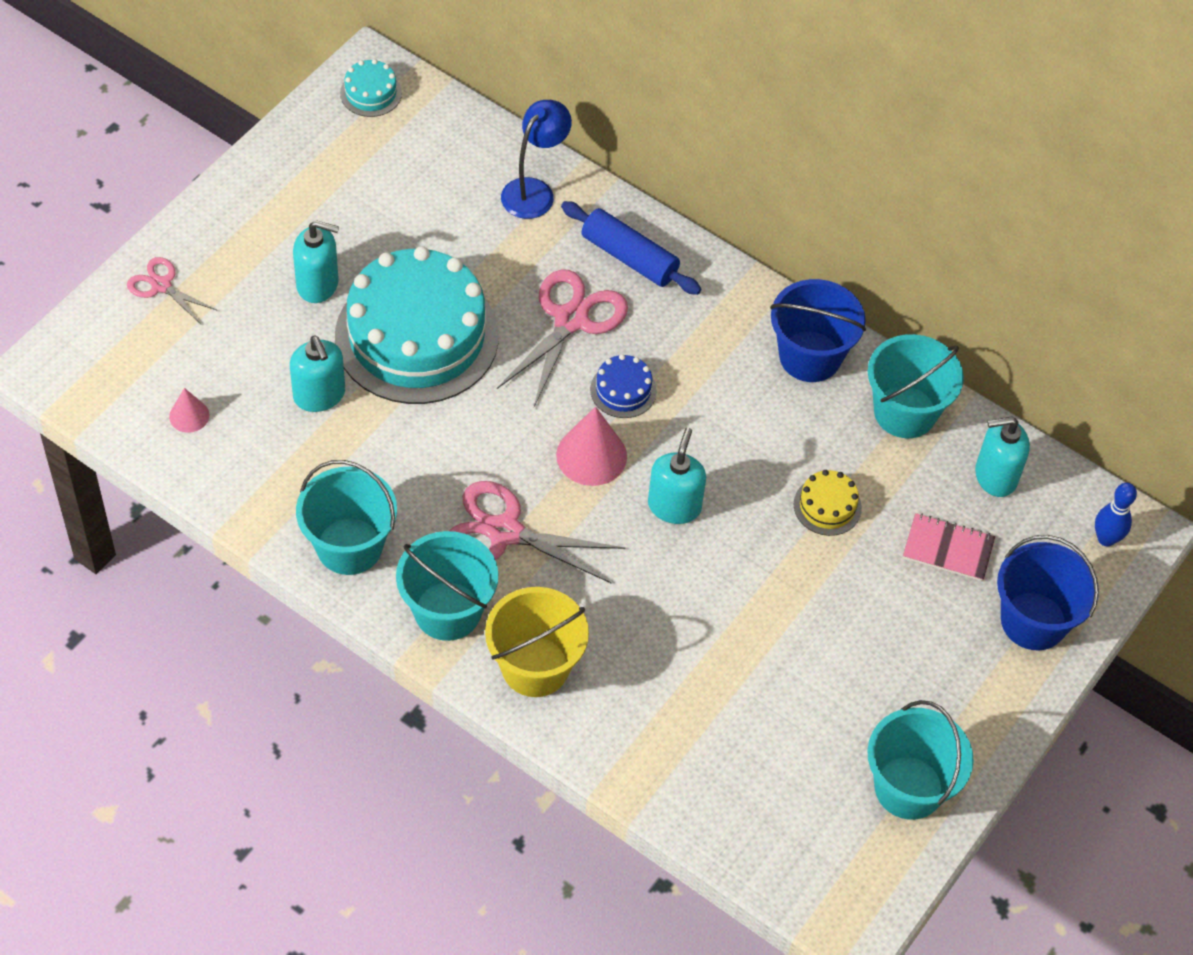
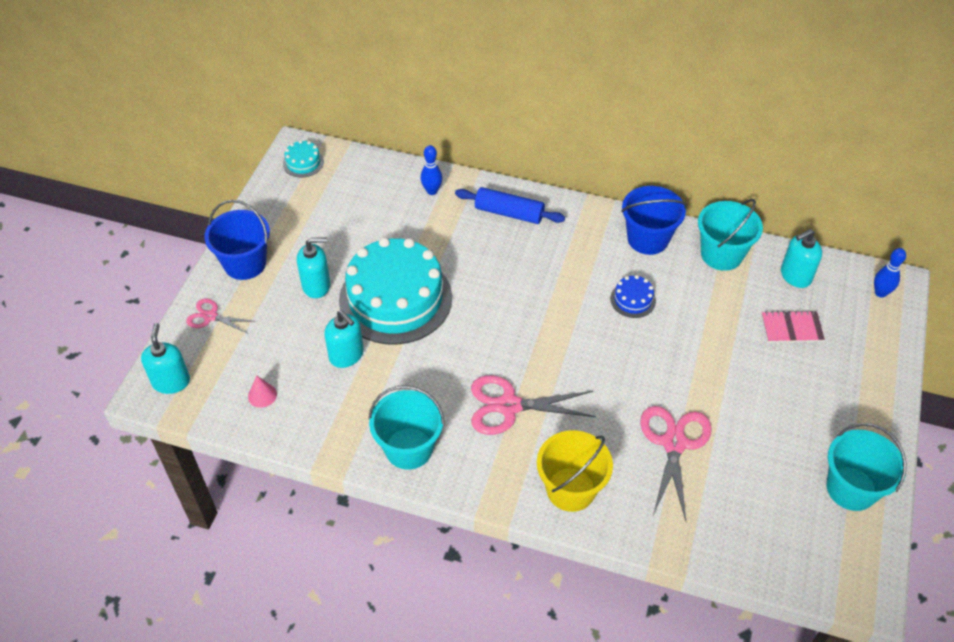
camera: 15 degrees left, 5 degrees down
(447, 611) = (495, 470): turquoise bucket -> none
(534, 191) = (432, 191): blue lamp -> blue bowling pin
(571, 320) = (490, 260): pink scissors -> pink scissors (674, 443)
(591, 455) = (542, 339): pink cone -> none
(623, 390) = (543, 293): blue cake -> blue cake (633, 300)
(674, 506) = (610, 354): turquoise soap dispenser -> turquoise soap dispenser (171, 381)
(827, 506) = (705, 325): yellow cake -> none
(1033, 621) = (867, 356): blue bucket -> blue bucket (245, 263)

